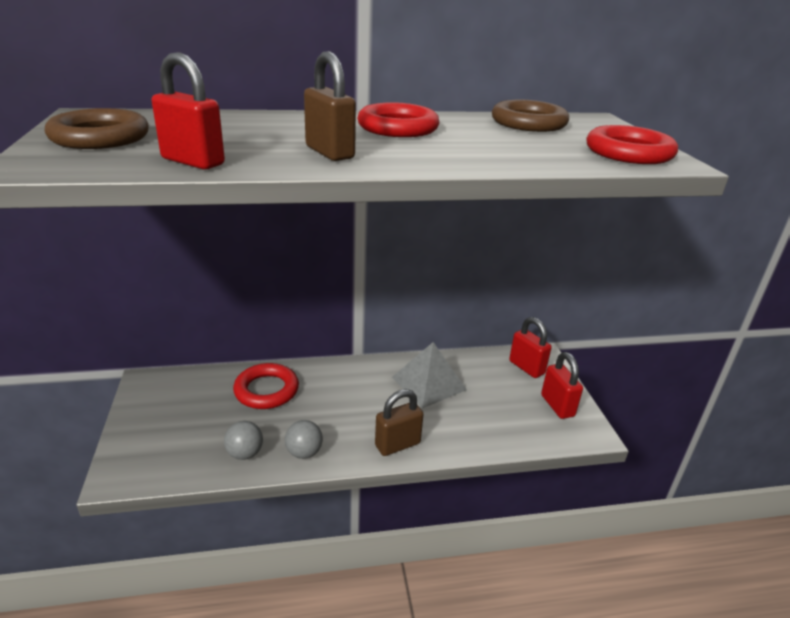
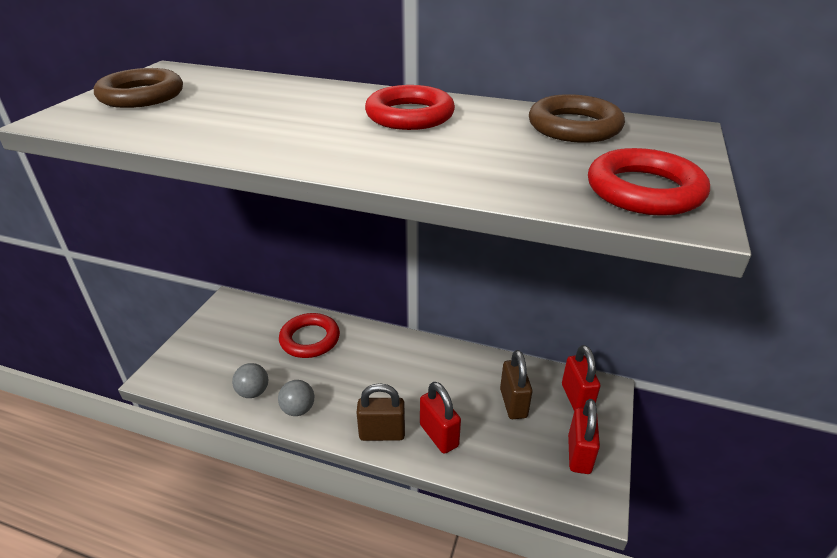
camera: 30 degrees right, 5 degrees up
(193, 161) = (169, 131): red padlock -> red padlock (439, 435)
(329, 153) = (296, 138): brown padlock -> brown padlock (513, 403)
(428, 383) = (458, 380): grey pyramid -> none

